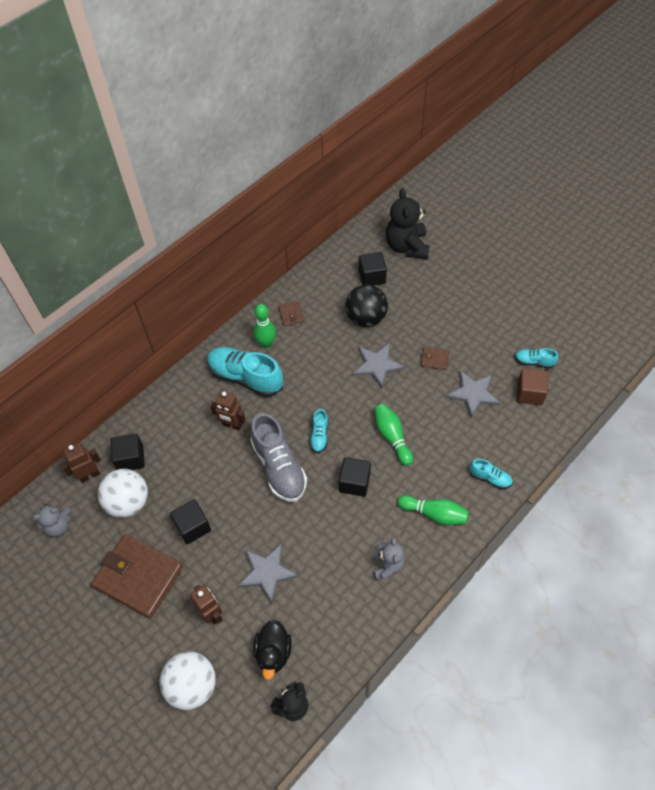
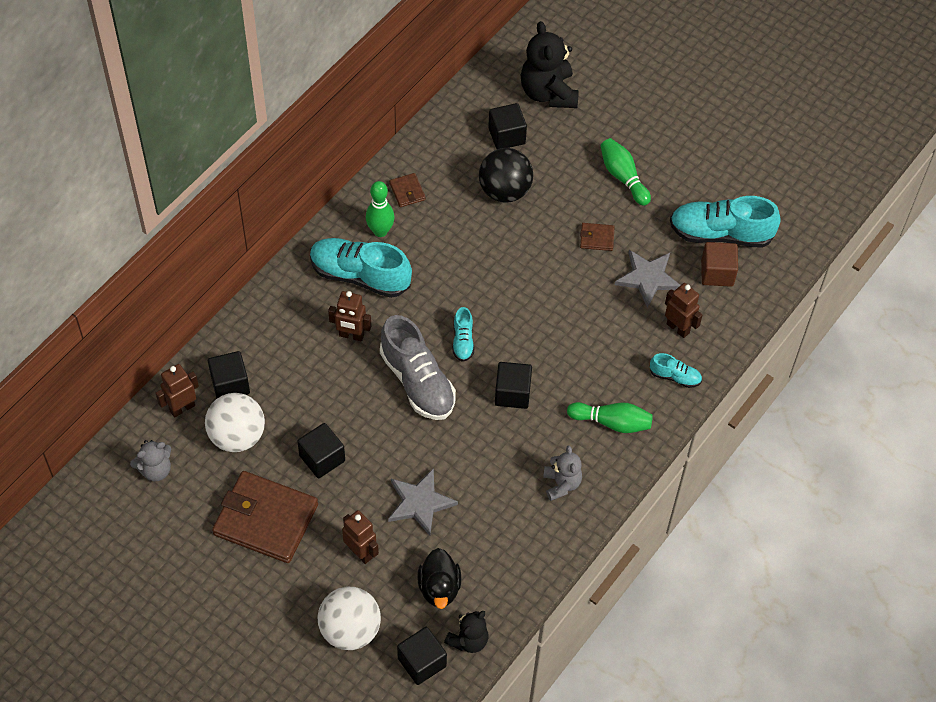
camera: 10 degrees left, 0 degrees up
(249, 723) = (422, 662): none -> black cube
(377, 365) = (525, 250): grey star -> none
(392, 437) = (552, 336): green bowling pin -> green bowling pin (623, 177)
(495, 437) = (678, 328): none -> brown robot
(534, 362) = (720, 234): turquoise shoe -> turquoise shoe, size x2.06

